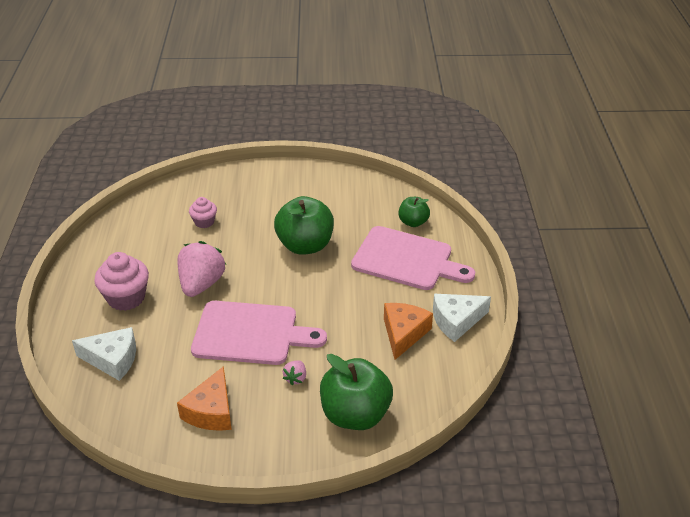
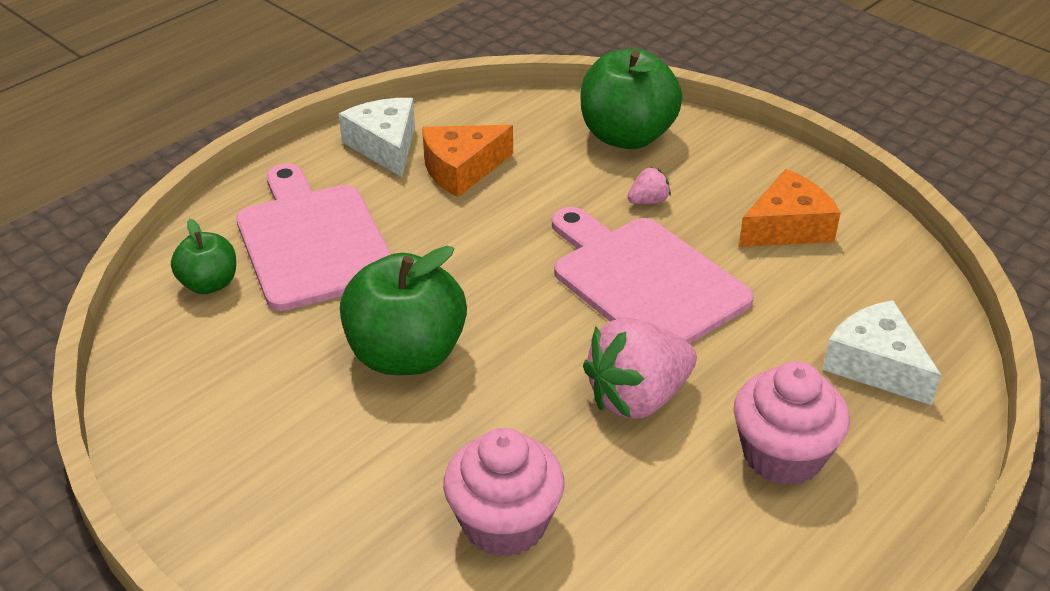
camera: 135 degrees left, 0 degrees up
(204, 222) = (504, 524): pink cupcake -> pink cupcake, size x1.71
(456, 321) = (385, 146): white cheese -> white cheese turned 135 degrees counterclockwise

